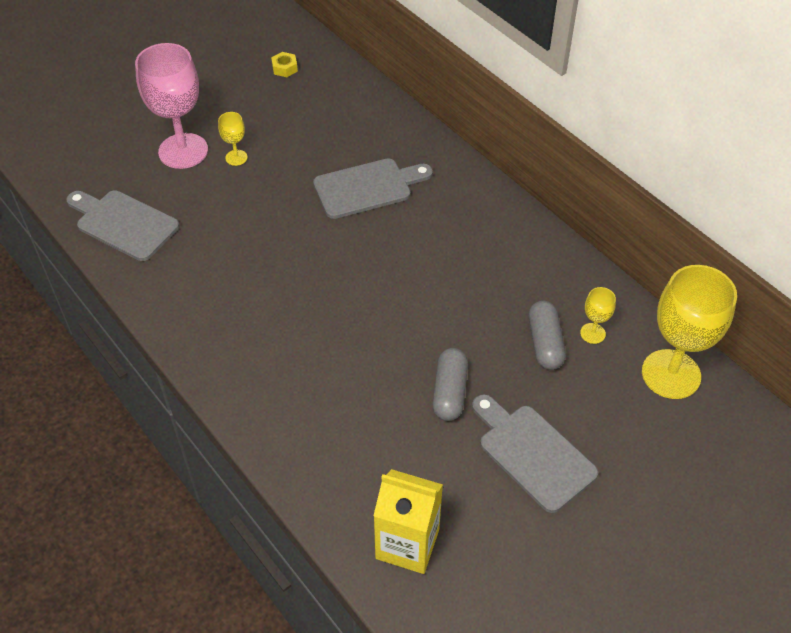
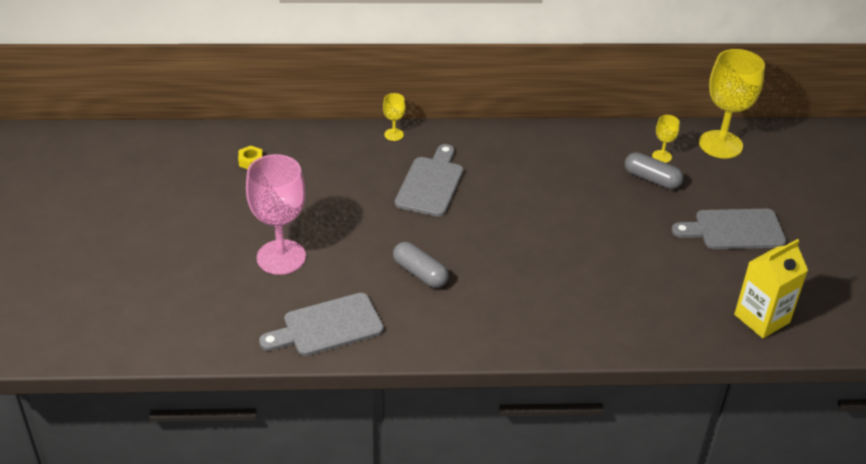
camera: 55 degrees left, 10 degrees down
(236, 157) = (323, 232): yellow goblet -> yellow goblet (394, 134)
(449, 392) = (655, 239): grey capsule -> grey capsule (420, 273)

